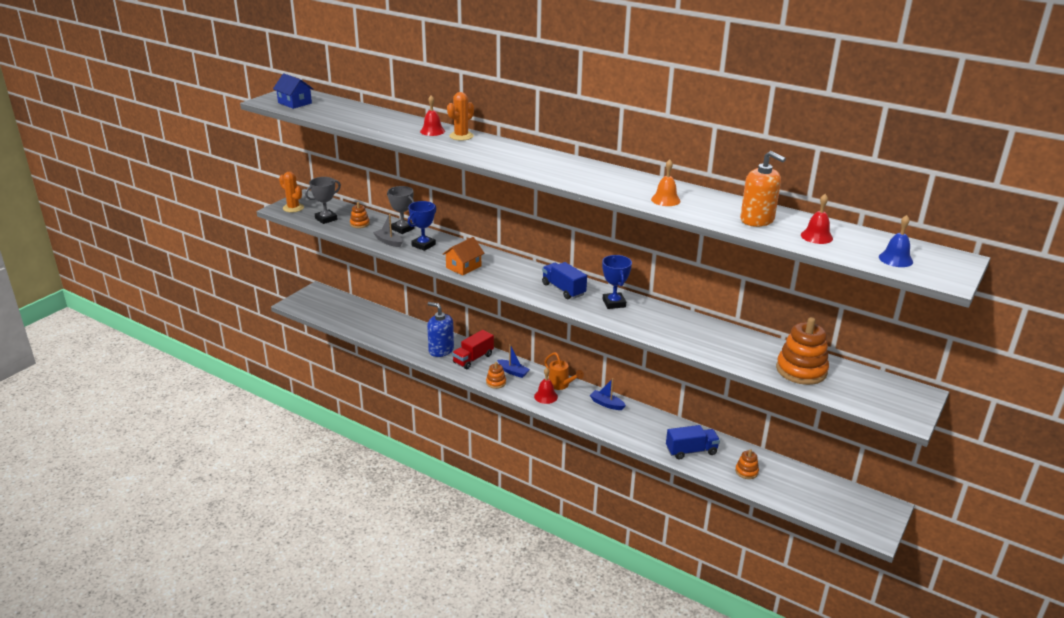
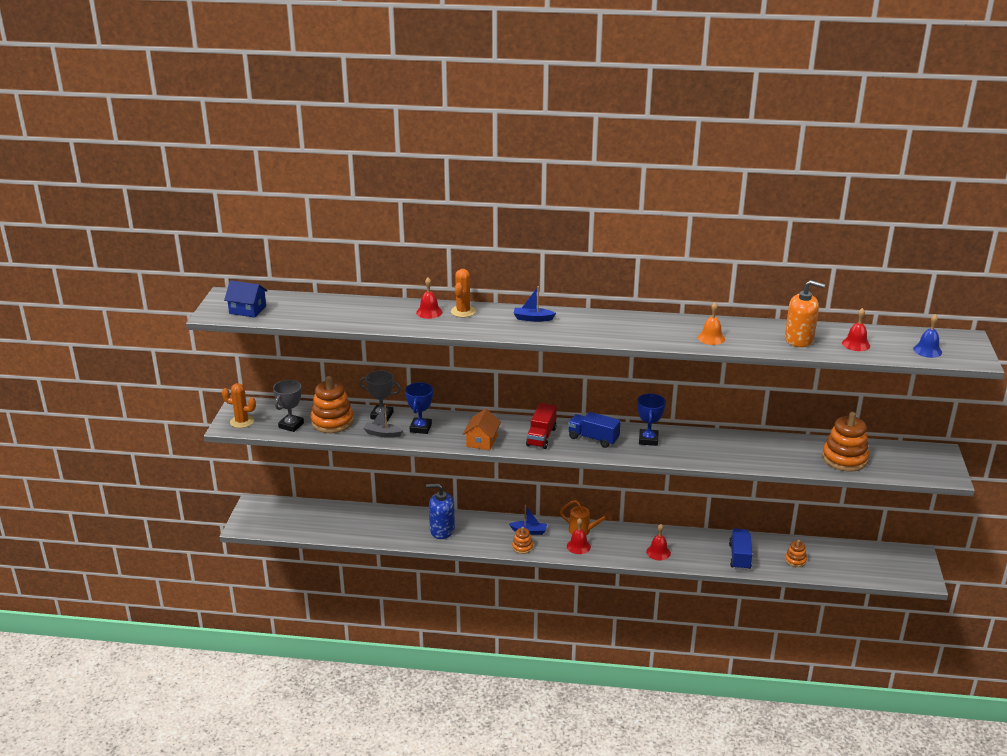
camera: 25 degrees left, 0 degrees up
(359, 224) = (332, 421): orange stacking toy -> orange stacking toy, size x1.99
(473, 359) = (480, 530): red truck -> red truck (541, 437)
(606, 404) = (637, 536): blue boat -> blue boat (533, 318)
(614, 303) = (648, 440): blue trophy -> blue trophy turned 45 degrees clockwise
(615, 423) = (658, 552): none -> red bell
(691, 451) = (739, 557): blue truck -> blue truck turned 45 degrees counterclockwise

